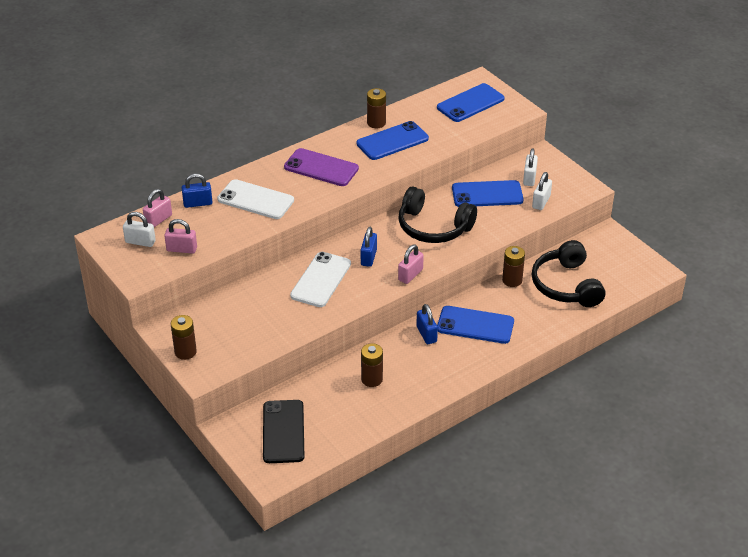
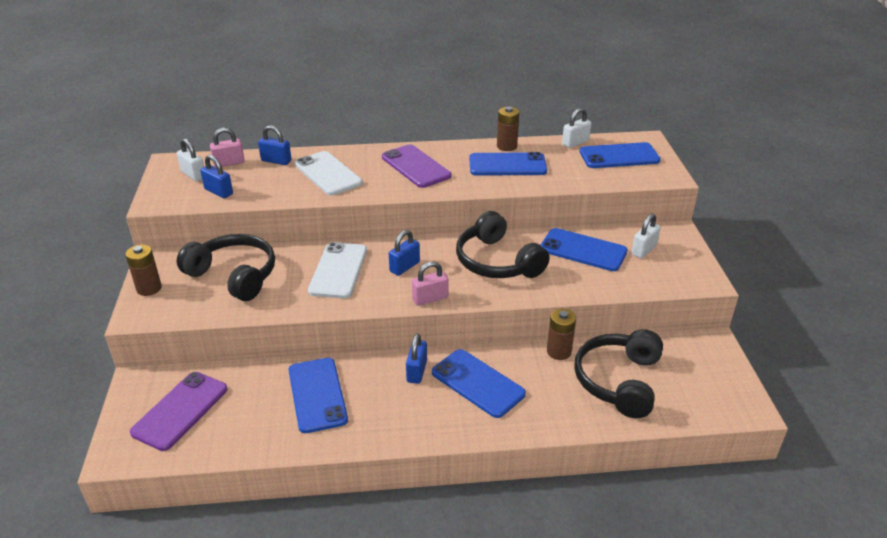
camera: 30 degrees right, 5 degrees down
(182, 249) = (218, 192): pink padlock -> blue padlock
(243, 315) = (234, 275): none -> black headphones
(283, 432) = (180, 410): black phone -> purple phone
(321, 280) = (338, 270): white phone -> white phone turned 45 degrees counterclockwise
(372, 379) = (317, 395): brown battery -> blue phone
(541, 202) = (638, 277): white padlock -> white padlock (575, 143)

